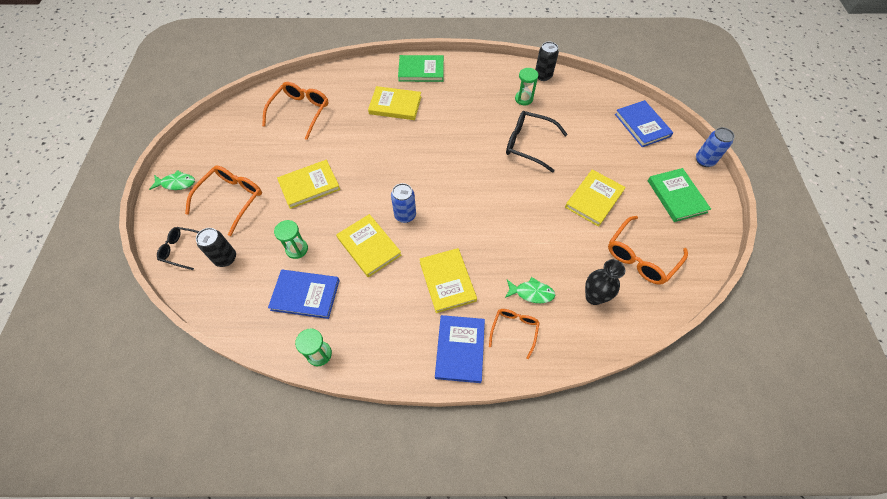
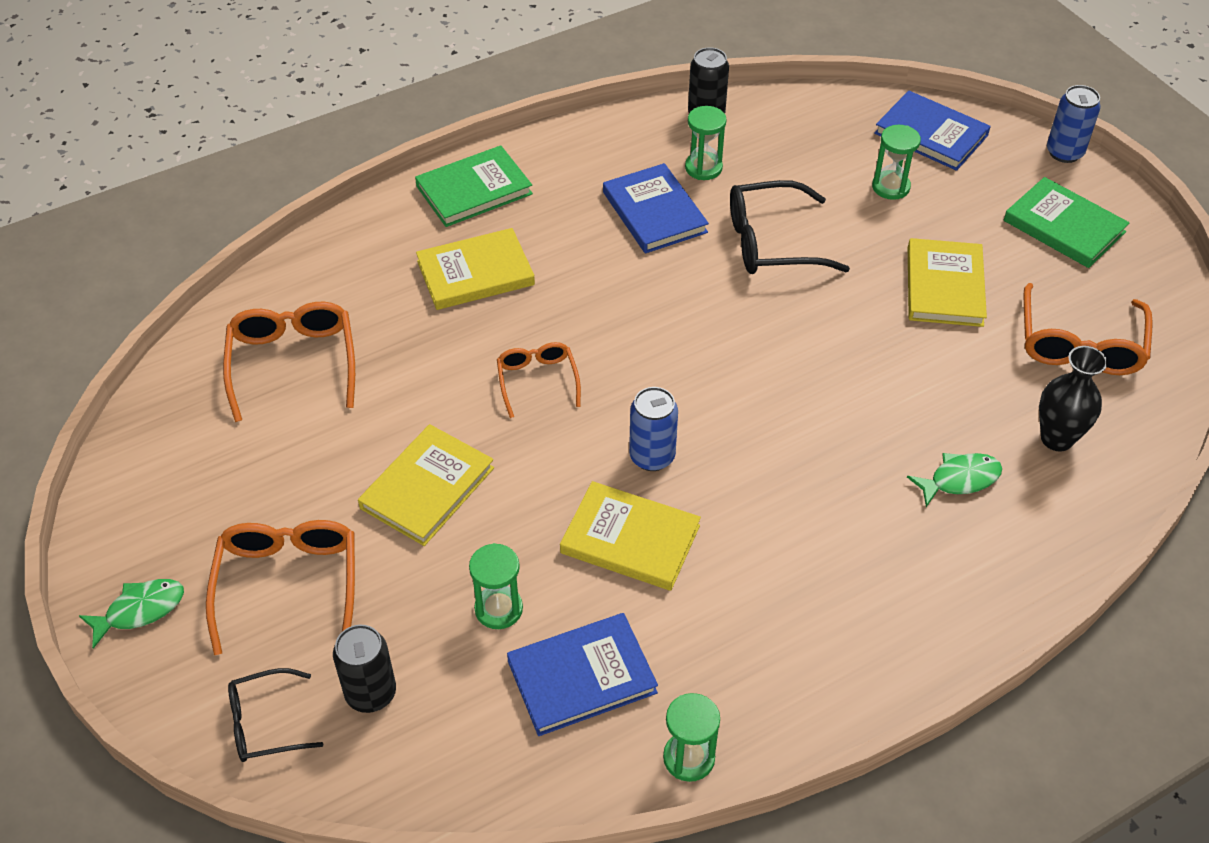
camera: 30 degrees left, 10 degrees down
(447, 281) = (812, 529): yellow book -> none
(460, 349) = (916, 624): blue book -> blue book (654, 212)
(514, 330) = (977, 549): orange glasses -> orange glasses (537, 380)
(603, 142) = (890, 187): none -> green hourglass

